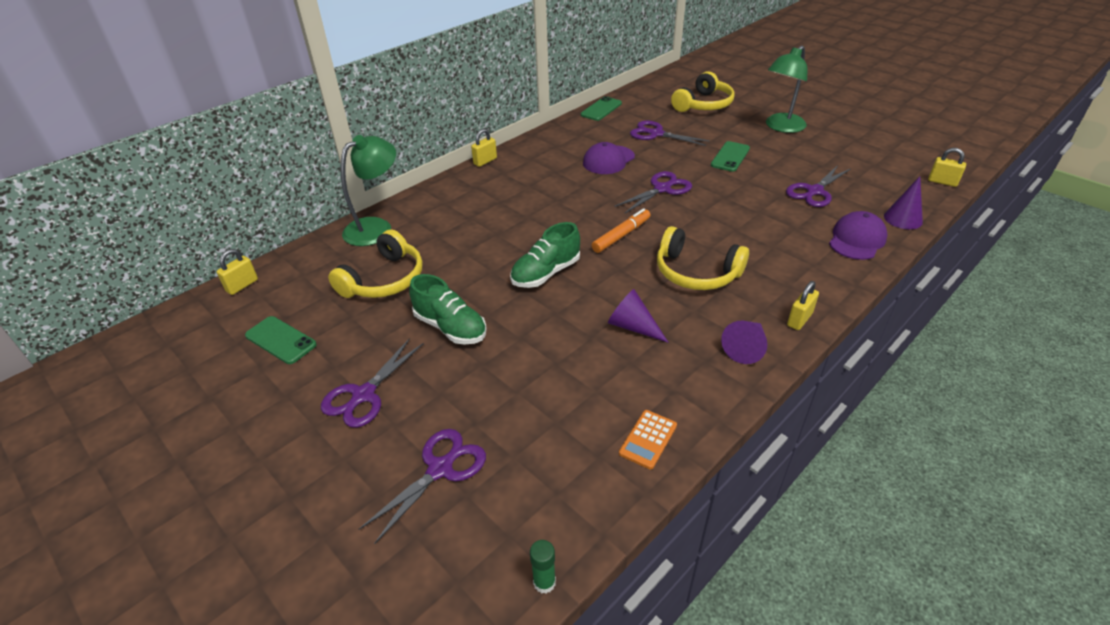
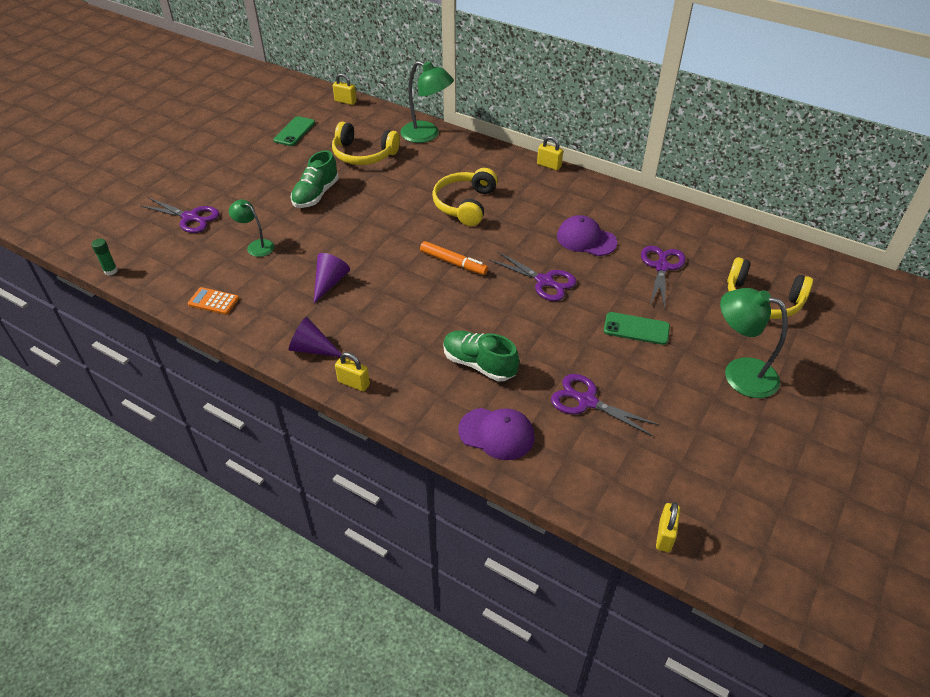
camera: 75 degrees right, 5 degrees up
(364, 395) = (249, 175): purple scissors -> none
(540, 391) = (256, 246): none -> green lamp
(546, 273) = (388, 228): green shoe -> green shoe (479, 364)
(601, 109) = (698, 220): green phone -> none
(696, 272) = (409, 314): yellow headphones -> yellow headphones (465, 204)
(903, 219) = (554, 480): purple cone -> none

